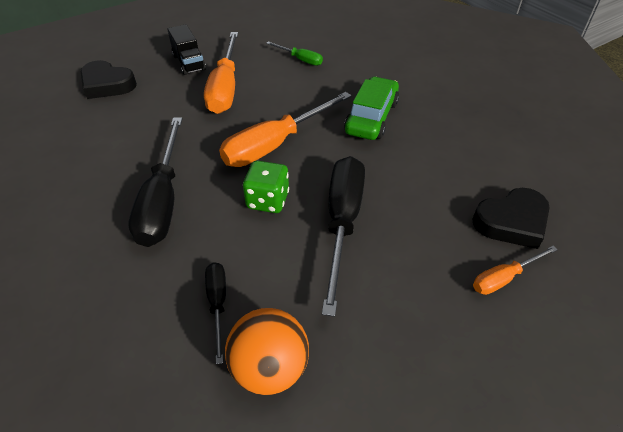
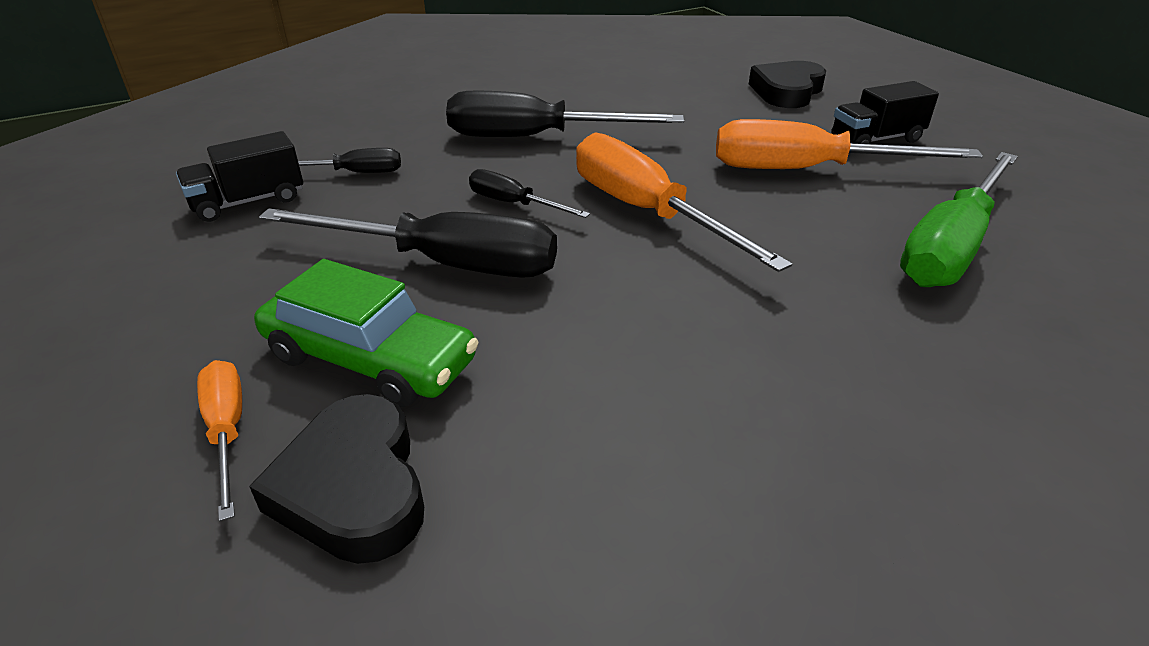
camera: 95 degrees right, 10 degrees down
(268, 200) = (514, 204): green dice -> black screwdriver
(270, 368) = (248, 202): orange ball -> black truck
(300, 60) = (951, 246): green screwdriver -> green screwdriver, size x1.97
(371, 117) = (742, 324): green car -> green car (370, 359)

